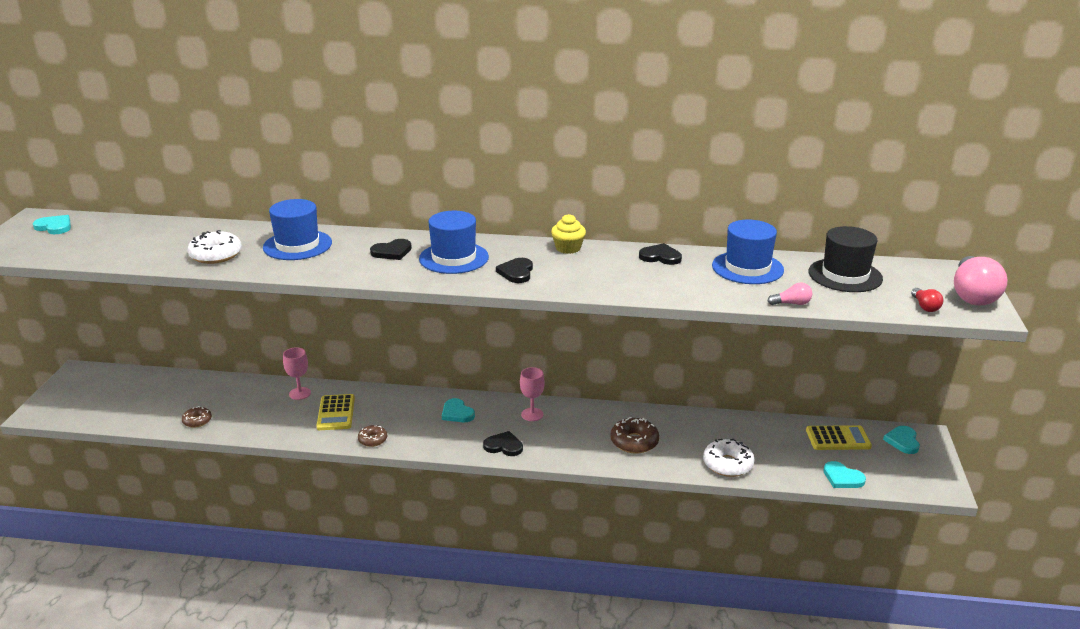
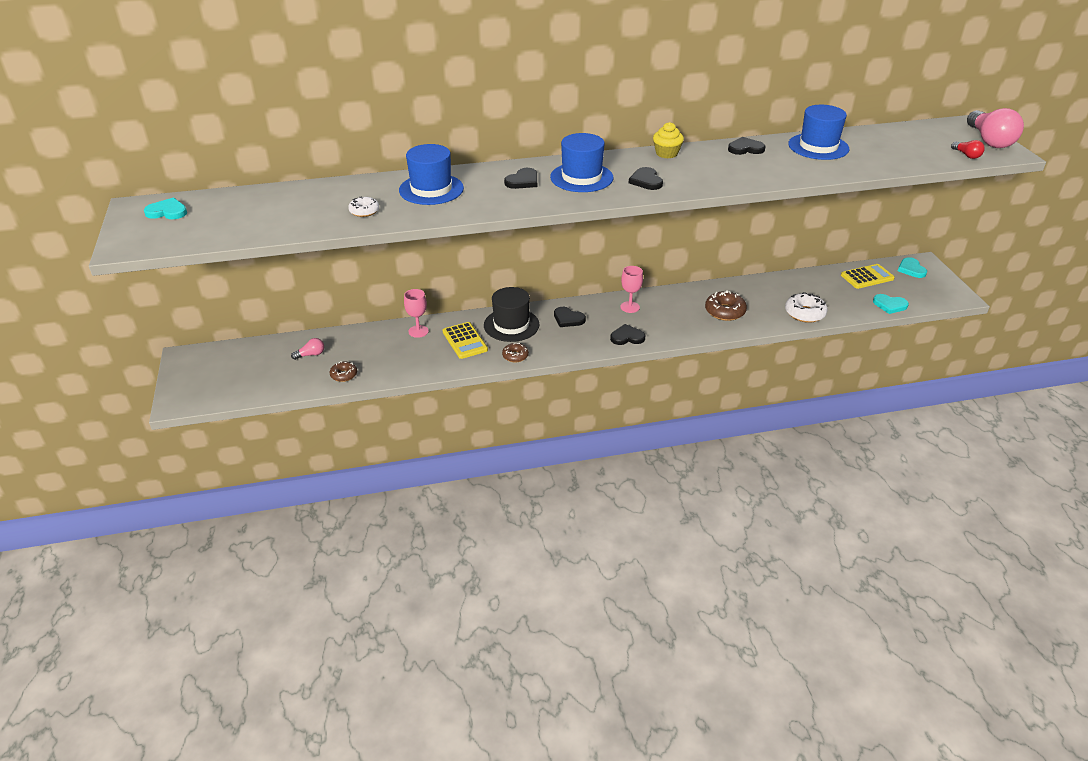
camera: 20 degrees left, 10 degrees up
(216, 255) = (364, 211): white donut -> white donut, size x0.60
(457, 413) = (568, 319): turquoise heart -> black heart
(791, 303) = (876, 169): pink light bulb -> pink light bulb (311, 355)
(845, 275) = (892, 141): black hat -> black hat (511, 325)

